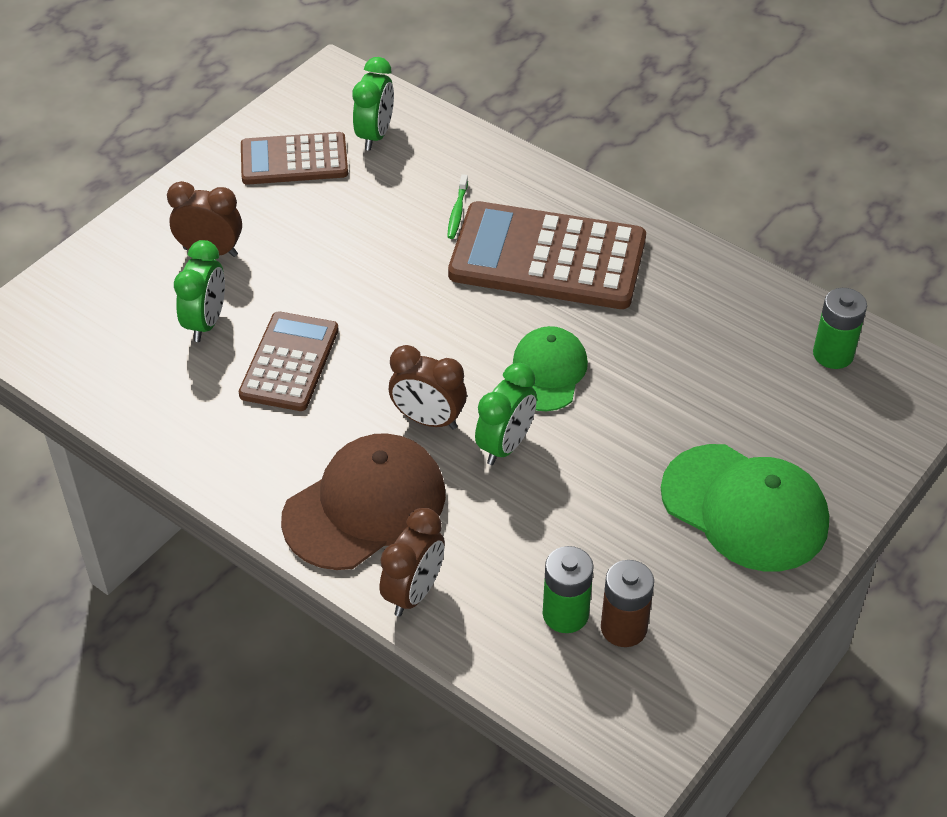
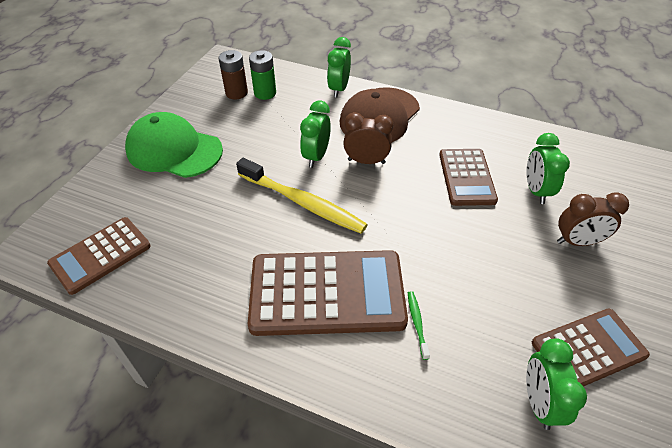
camera: 165 degrees right, 0 degrees up
(414, 593) = (339, 89): brown clock -> green clock
(547, 372) = (303, 202): green cap -> yellow toothbrush
(833, 354) = (100, 255): green battery -> brown calculator

